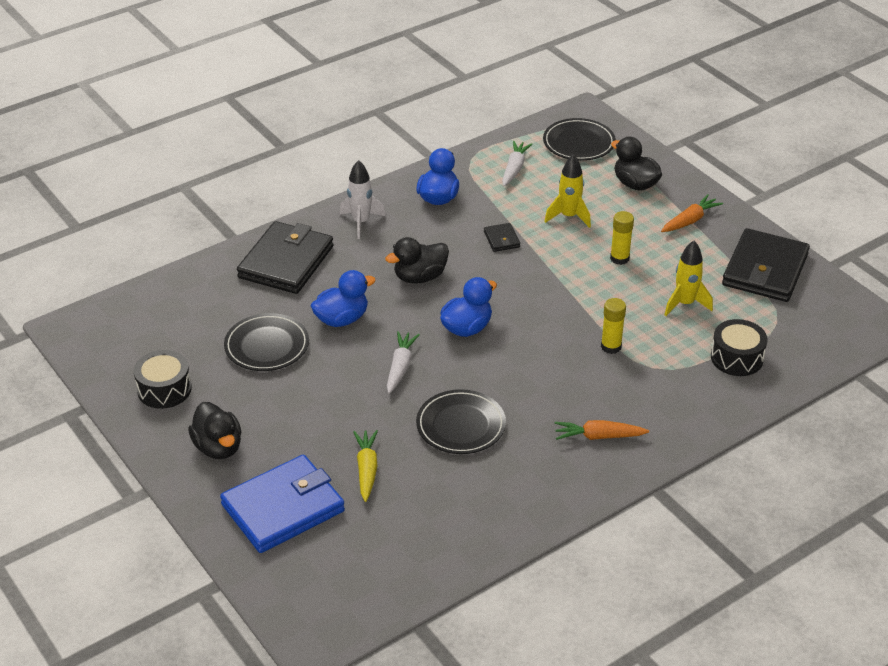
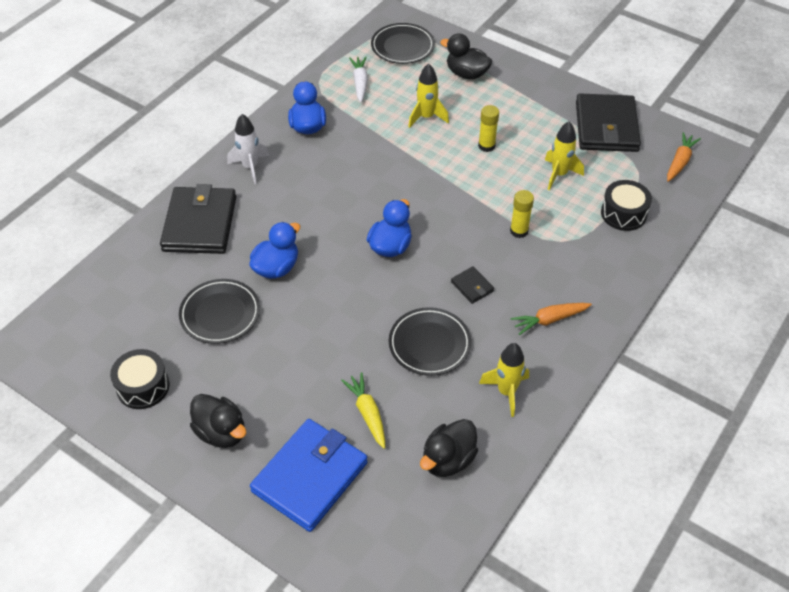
camera: 20 degrees left, 10 degrees up
(400, 367) = (350, 301): white carrot -> none
(420, 277) = (327, 207): black duck -> black duck (448, 460)
(501, 239) = (380, 153): black wallet -> black wallet (472, 286)
(517, 489) = (506, 392): none -> yellow rocket
(690, 220) = (526, 96): orange carrot -> orange carrot (680, 162)

